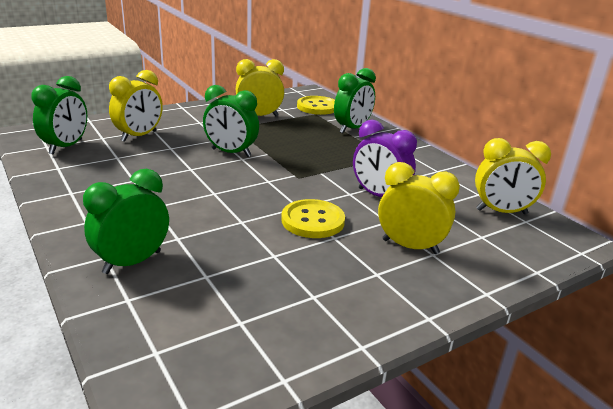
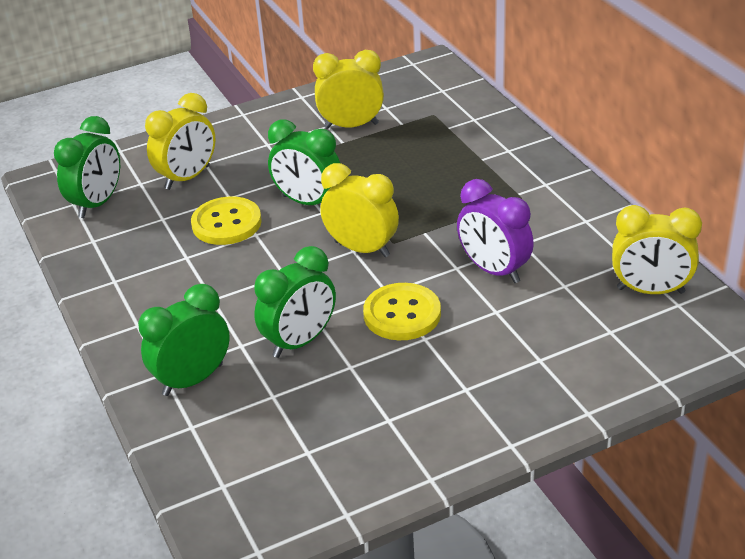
camera: 10 degrees right, 10 degrees up
(317, 107) = (438, 99): yellow button -> yellow button (226, 223)
(352, 129) = (482, 143): green clock -> green clock (300, 341)
(410, 246) = (514, 350): yellow clock -> yellow clock (362, 249)

